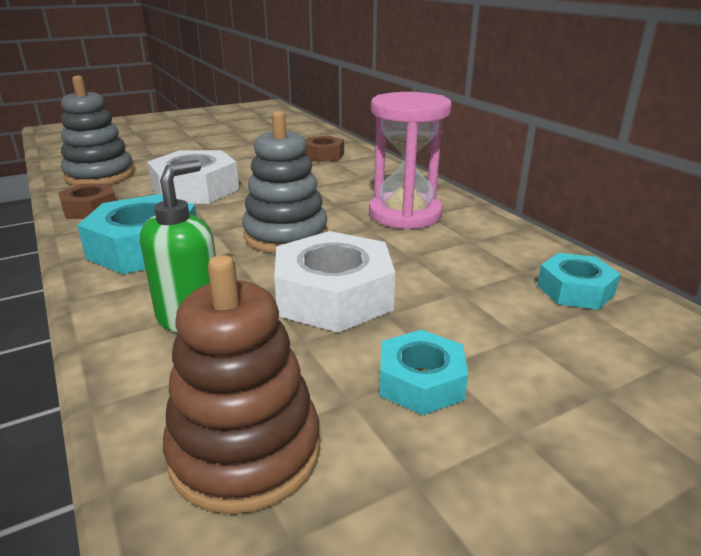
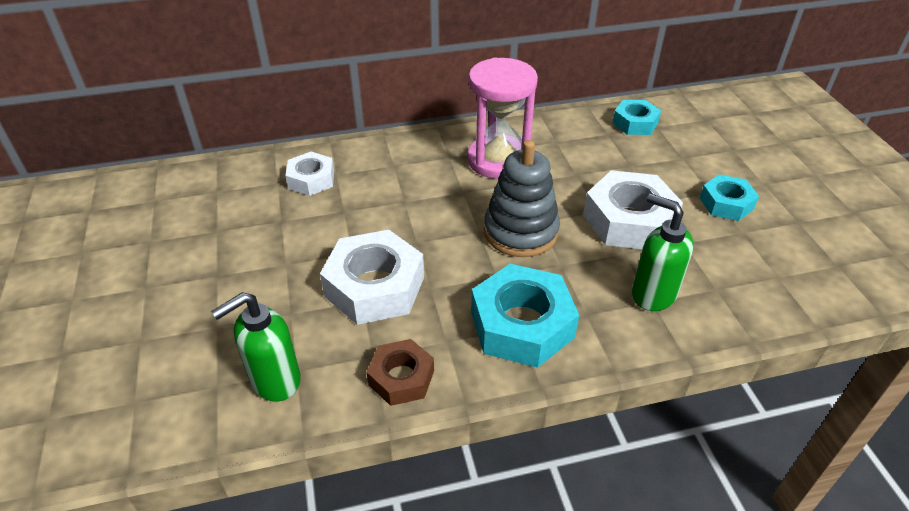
camera: 75 degrees left, 15 degrees up
(99, 175) = (274, 381): grey stacking toy -> green soap dispenser
(245, 451) = (786, 275): brown stacking toy -> none
(323, 155) = (311, 179): brown nut -> white nut

